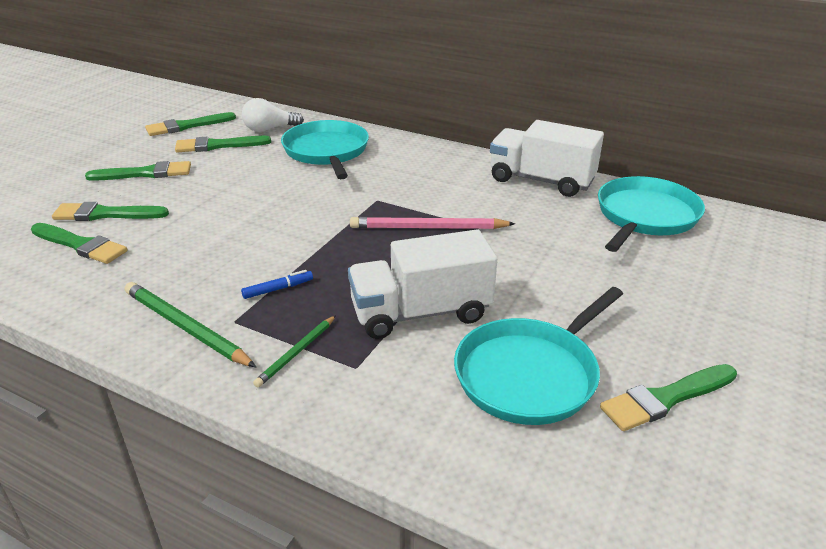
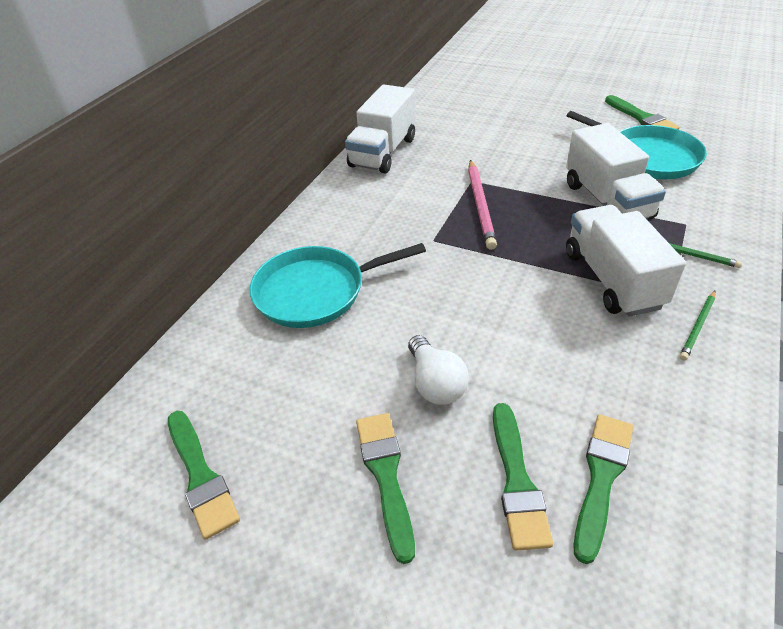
camera: 90 degrees left, 10 degrees up
(185, 327) = (698, 327): green pencil -> green pencil, size x0.58
(218, 145) = (288, 408): green brush -> none
(269, 129) = (234, 361): white light bulb -> white light bulb (435, 383)
(278, 289) = (612, 279): blue marker -> white truck
(645, 216) = (438, 112): turquoise pan -> none

